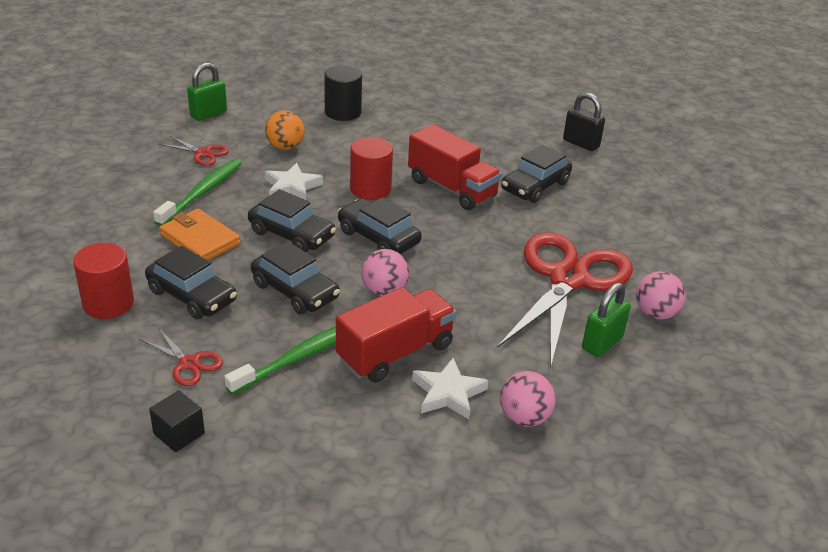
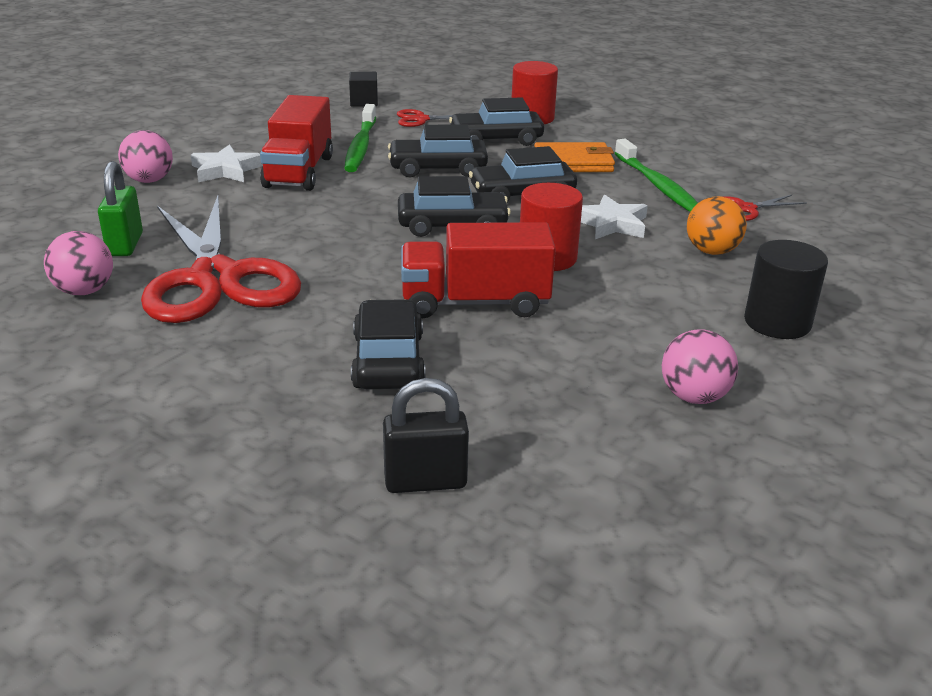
camera: 135 degrees right, 5 degrees down
(208, 114) = (854, 240): green padlock -> none
(384, 291) = (372, 196): pink ball -> pink ball (694, 397)

